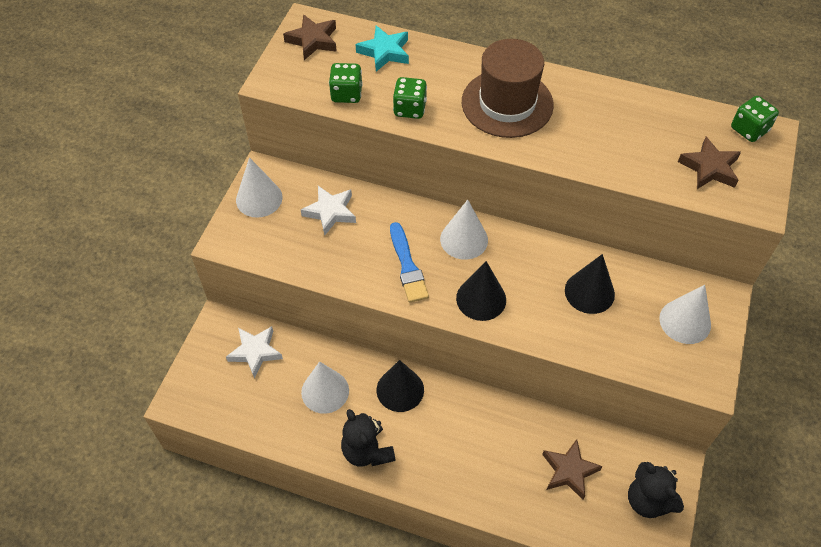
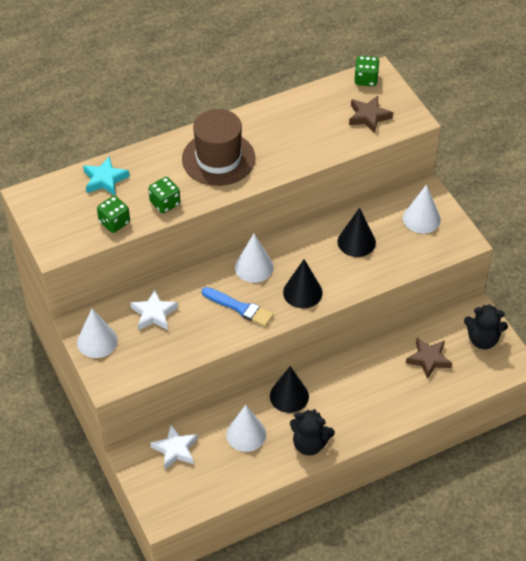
camera: 45 degrees left, 5 degrees down
(313, 40) = (48, 205): brown star -> none

